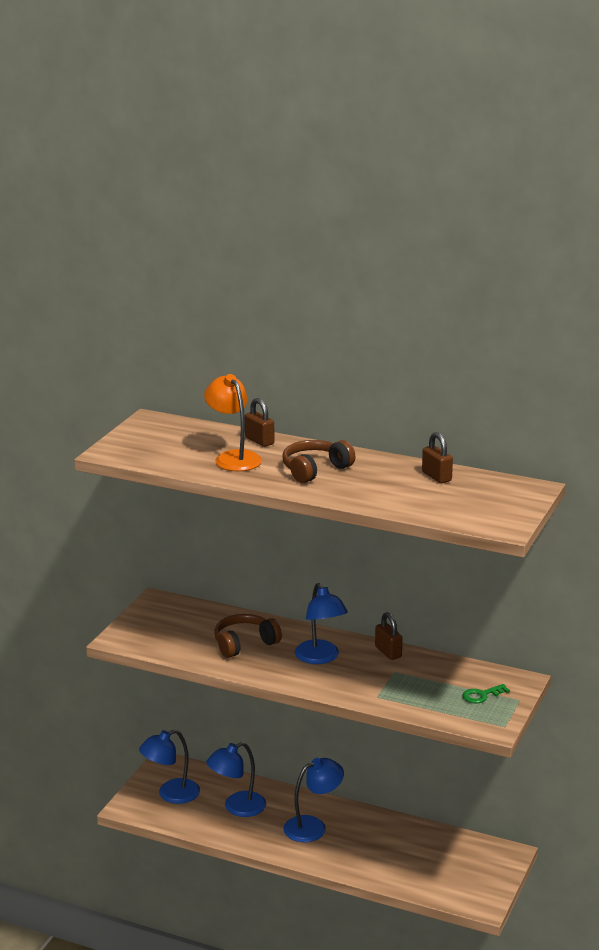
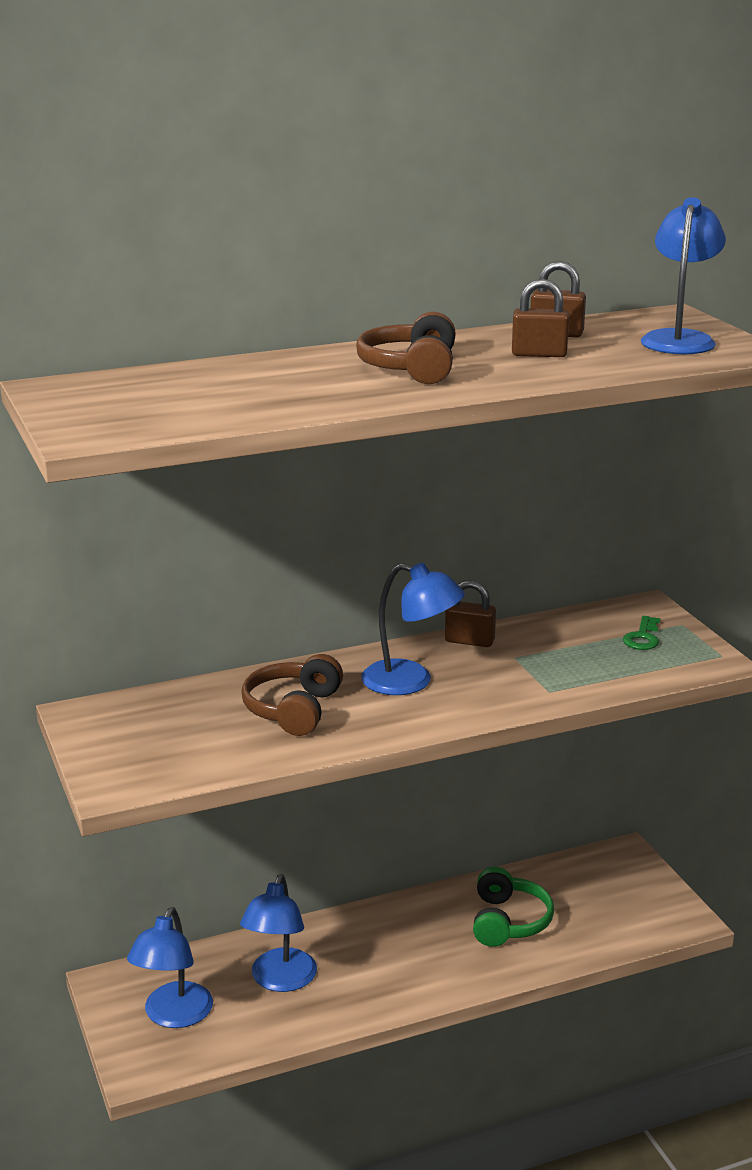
camera: 45 degrees left, 0 degrees up
(233, 457) = (278, 388): orange lamp -> none
(259, 441) = (264, 364): brown padlock -> brown padlock (539, 354)
(313, 826) = (398, 947): blue lamp -> blue lamp (679, 339)
(386, 848) = (508, 921): none -> green headphones

